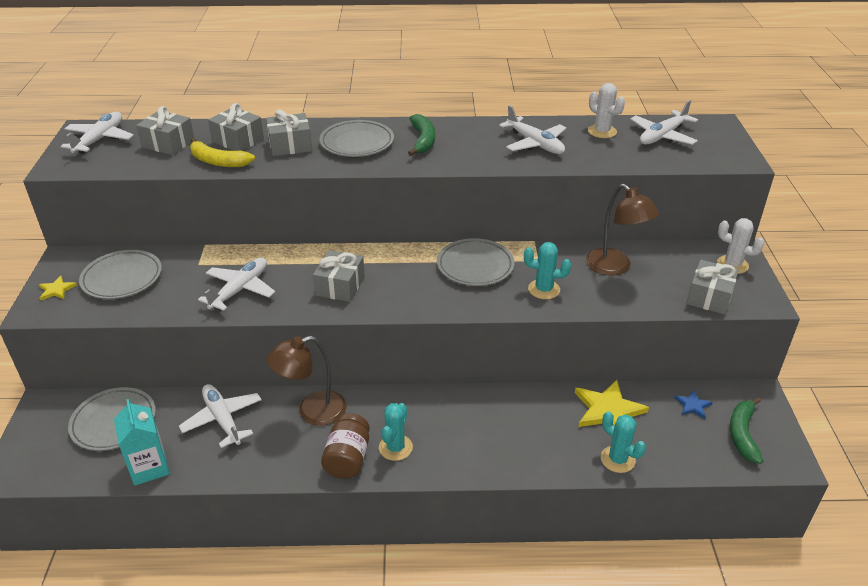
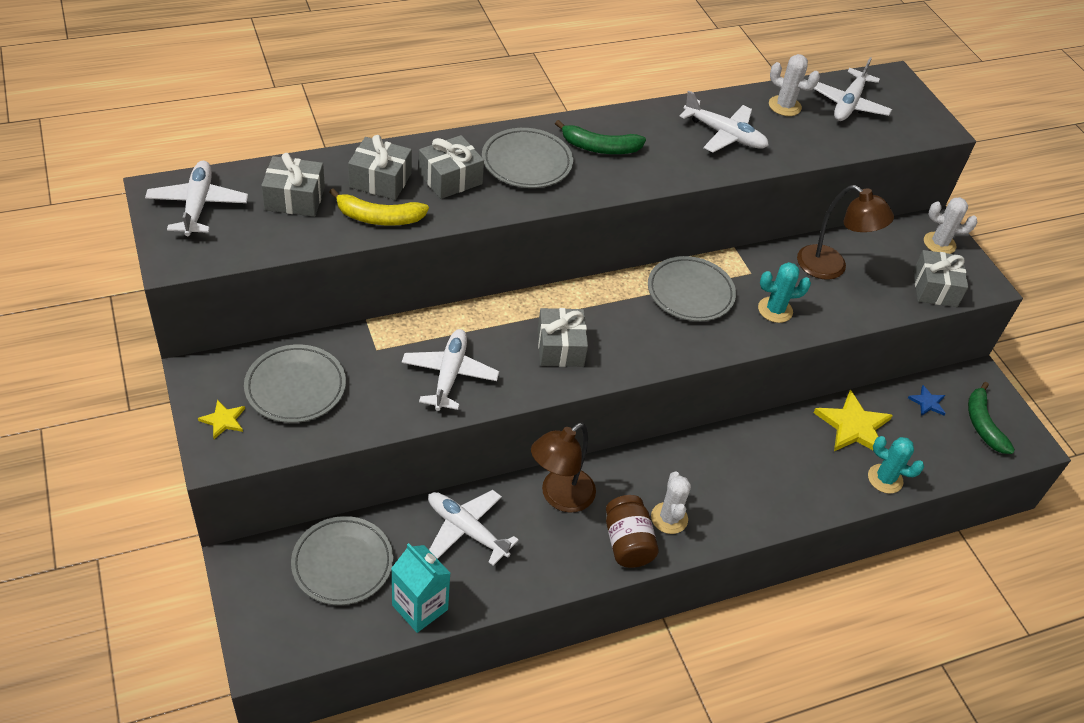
camera: 25 degrees left, 10 degrees up
(395, 447) = (669, 518): turquoise cactus -> white cactus
(423, 140) = (600, 148): green banana -> green banana turned 120 degrees clockwise

